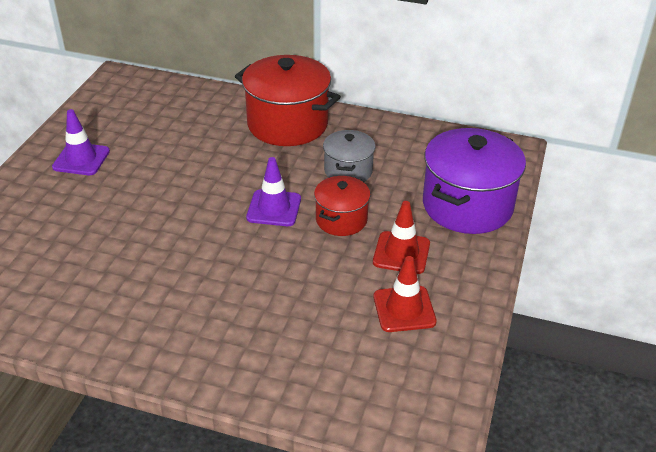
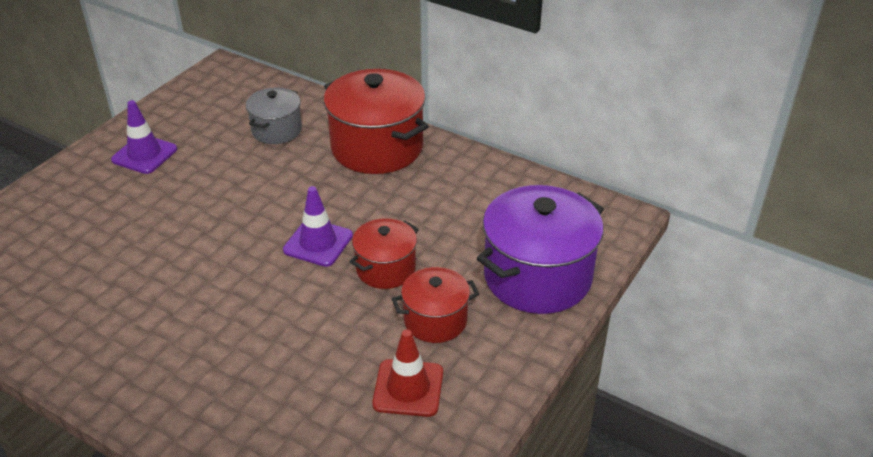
camera: 15 degrees right, 0 degrees up
(348, 171) = (419, 213): grey pot -> grey pot (276, 130)
(401, 253) = (435, 320): red traffic cone -> red pot

